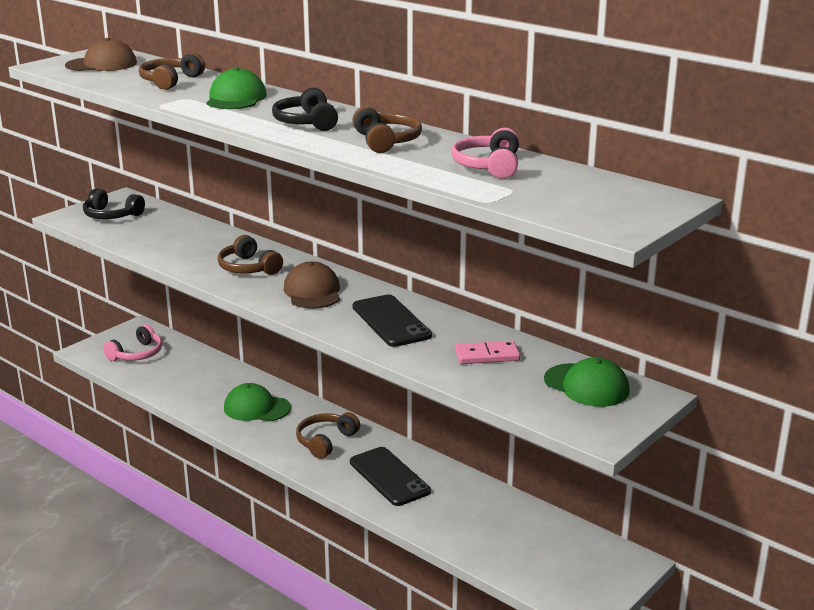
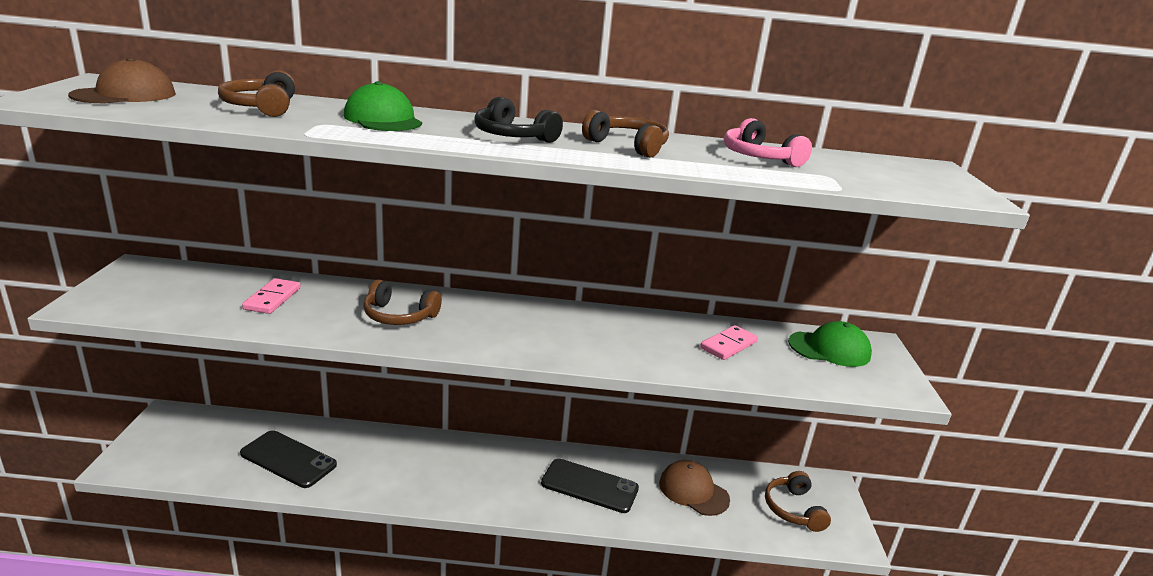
camera: 40 degrees left, 0 degrees up
(111, 215) = (148, 291): black headphones -> none
(137, 354) = (195, 447): pink headphones -> none
(179, 237) = (272, 298): none -> pink domino
(256, 408) = (395, 462): green cap -> none
(312, 292) = (499, 325): brown cap -> brown cap (693, 491)
(326, 441) = (498, 473): brown headphones -> brown headphones (793, 509)
(391, 321) = (610, 335): black phone -> black phone (288, 459)

